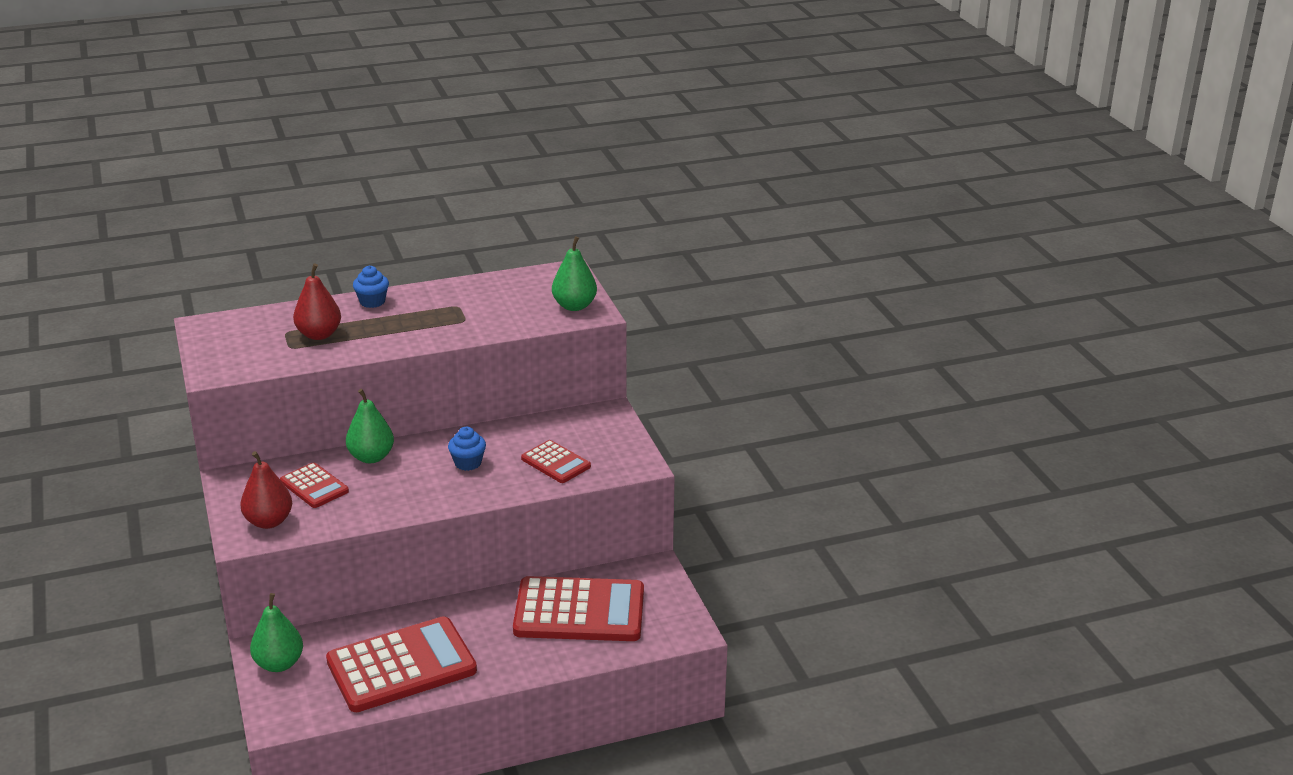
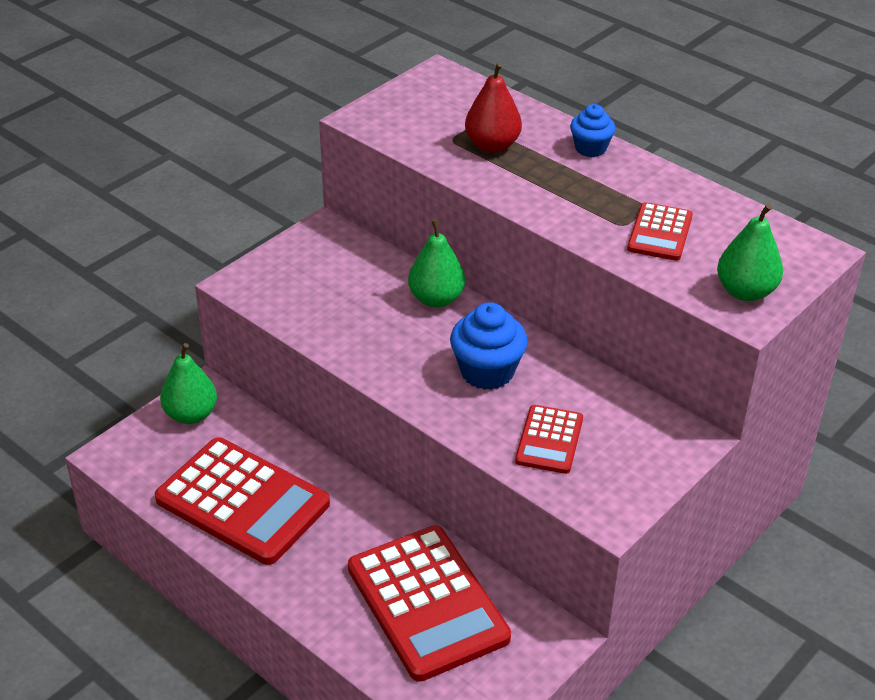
camera: 60 degrees right, 10 degrees up
(269, 521) = (277, 285): red pear -> none
(314, 486) = (355, 286): red calculator -> red calculator (659, 233)
(468, 463) = (487, 372): blue cupcake -> blue cupcake, size x1.60

